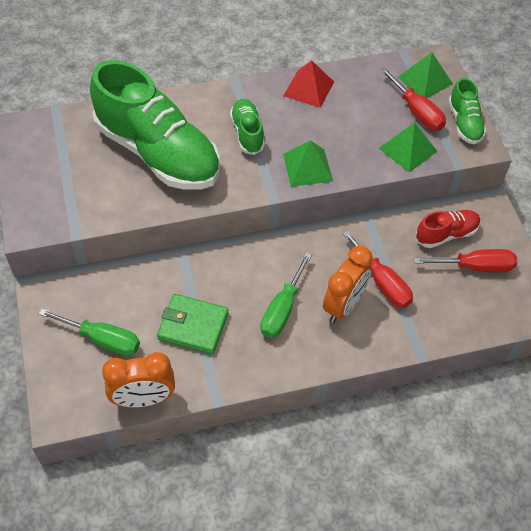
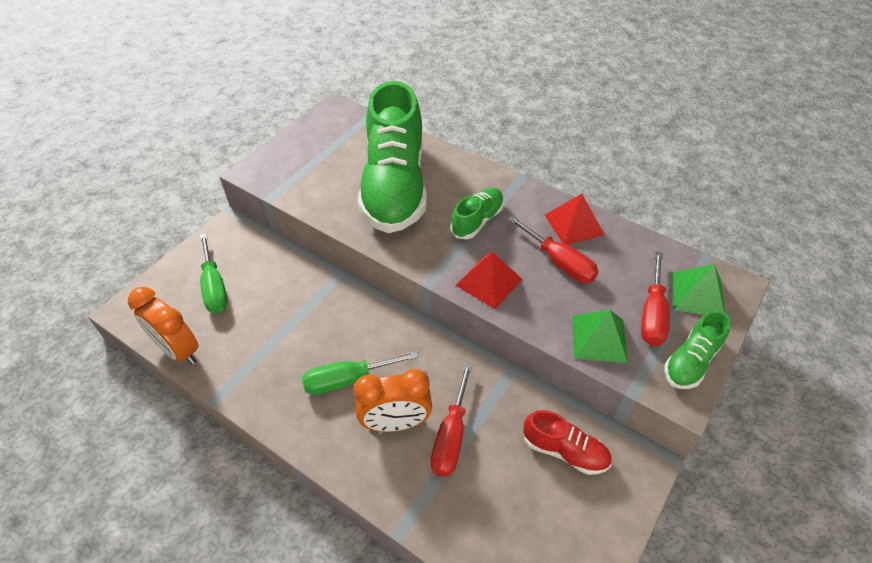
camera: 50 degrees right, 5 degrees down
(193, 326) = (275, 332): green wallet -> none
(307, 167) = (489, 282): green pyramid -> red pyramid
(475, 267) = (555, 507): red screwdriver -> red screwdriver (559, 262)

